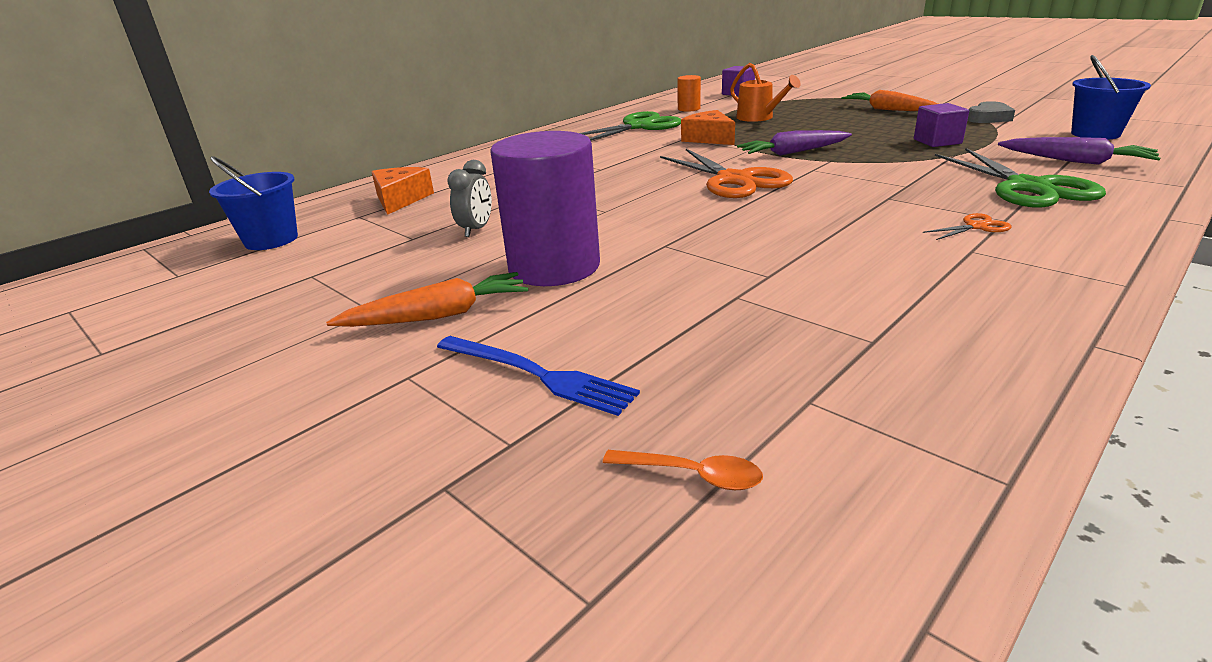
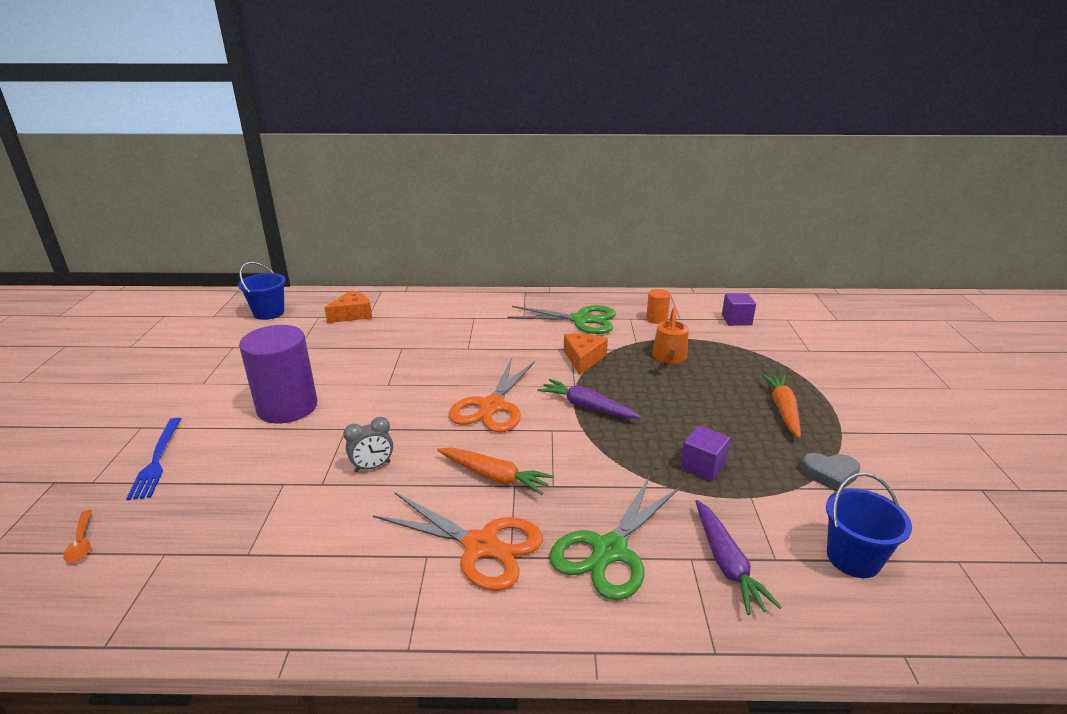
camera: 45 degrees right, 0 degrees up
(438, 315) = (206, 403): orange carrot -> orange carrot (494, 477)
(476, 230) = (324, 359): grey clock -> grey clock (372, 467)
(976, 227) = (481, 546): orange scissors -> orange scissors, size x2.38

